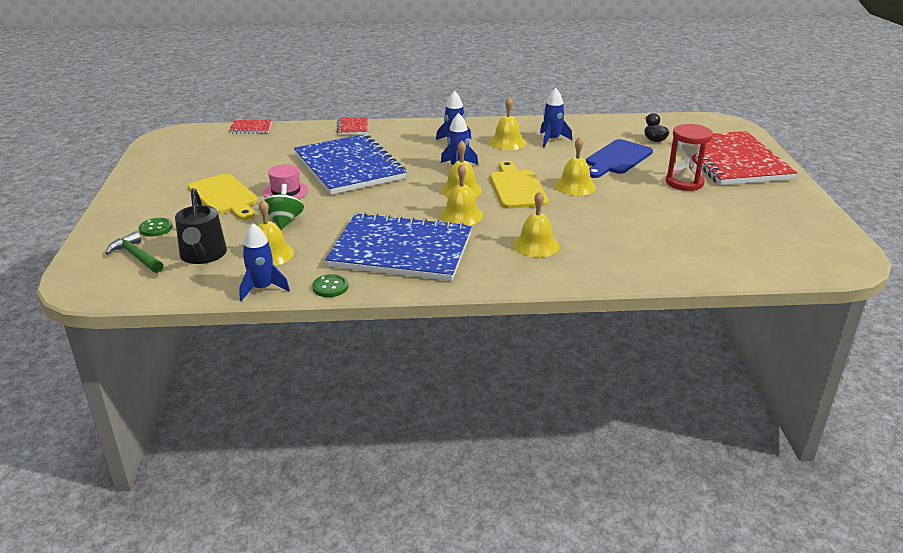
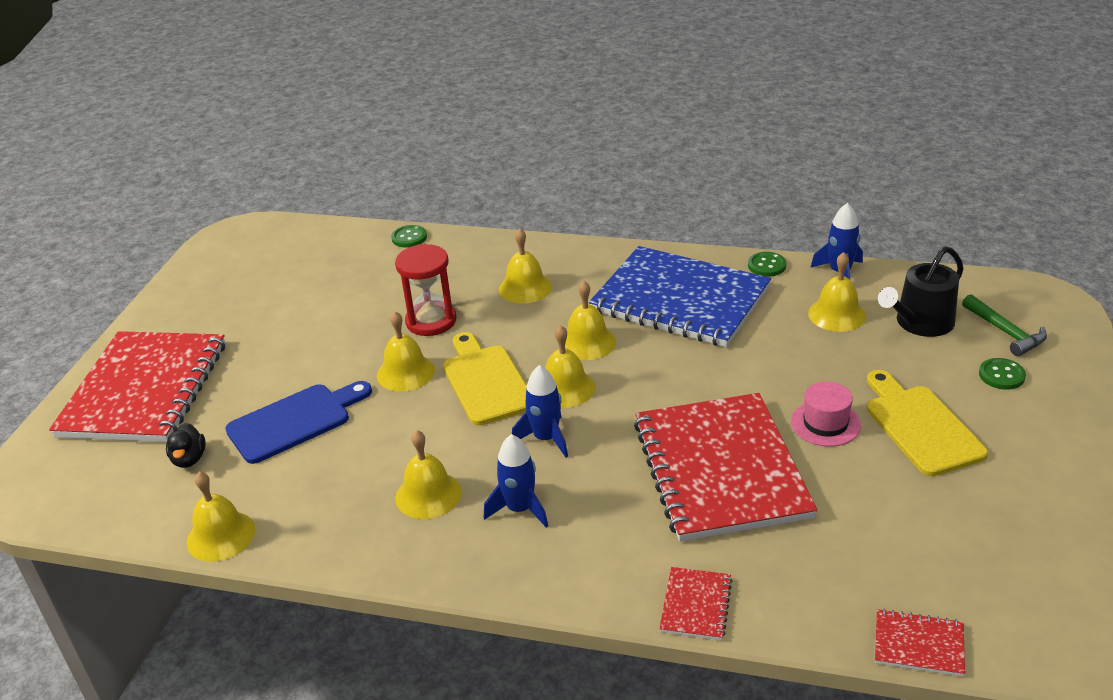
camera: 160 degrees left, 5 degrees up
(203, 255) = (920, 323): black watering can -> black watering can turned 135 degrees counterclockwise
(284, 221) = (823, 364): green spinning top -> none
(349, 167) = (720, 469): blue notebook -> red notebook
(517, 187) = (486, 381): yellow cutting board -> yellow cutting board turned 150 degrees clockwise
(552, 140) = (349, 489): blue rocket -> none
(597, 121) = (221, 536): none -> yellow bell
(681, 275) = (409, 237): none -> green button
(684, 183) = (259, 357): red hourglass -> red hourglass (431, 321)

